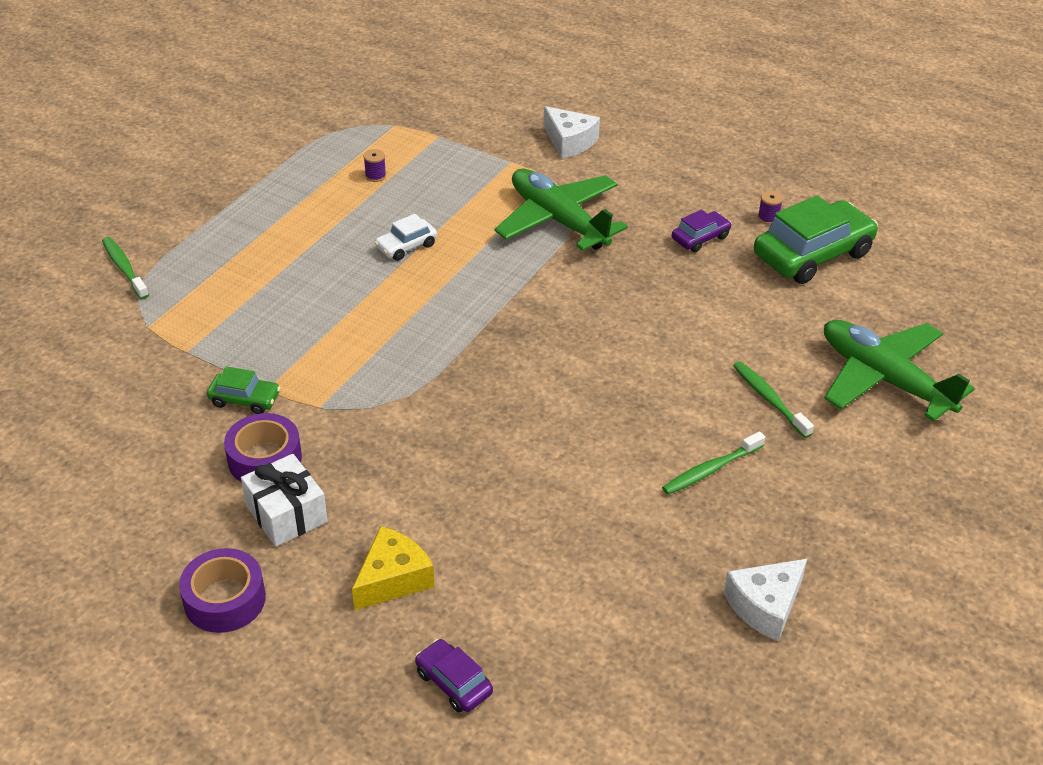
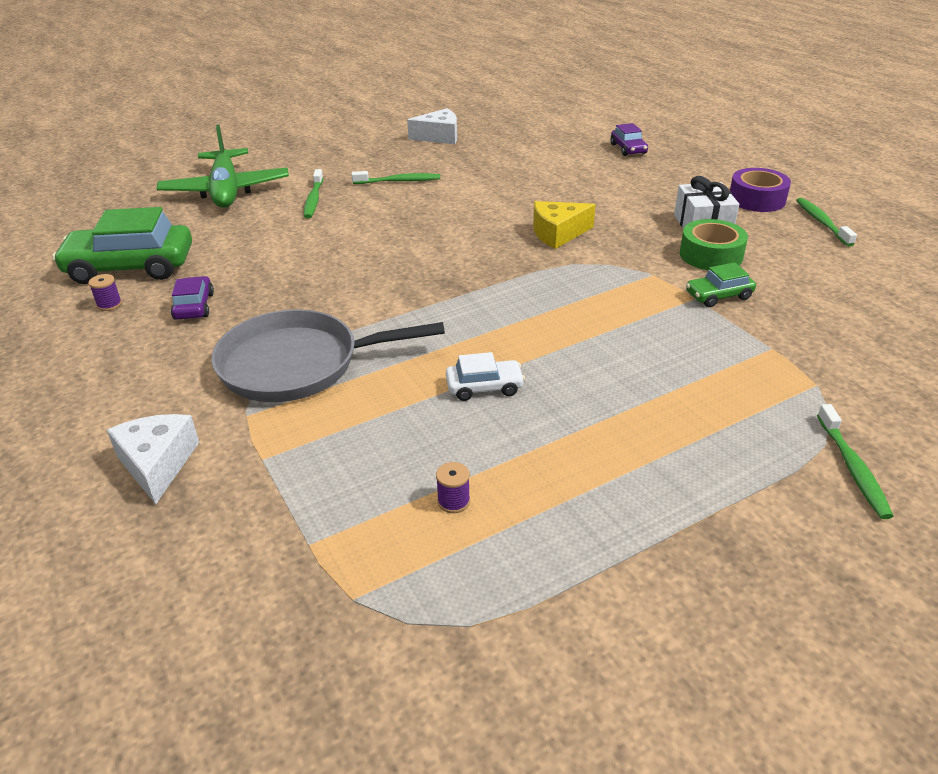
camera: 150 degrees left, 5 degrees down
(134, 573) = (821, 222): none -> green toothbrush
(245, 399) = (718, 296): green car -> green car turned 60 degrees counterclockwise
(265, 459) = (711, 255): purple tape -> green tape
(393, 579) = (641, 185): yellow cheese -> yellow cheese (558, 233)
(558, 220) = (297, 364): green plane -> grey pan
(700, 238) = (194, 306): purple car -> purple car turned 90 degrees clockwise

